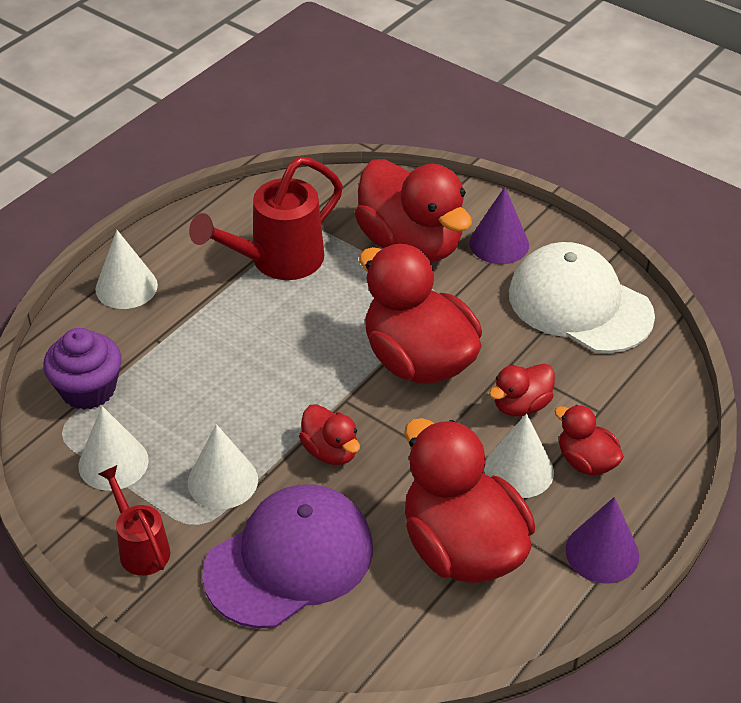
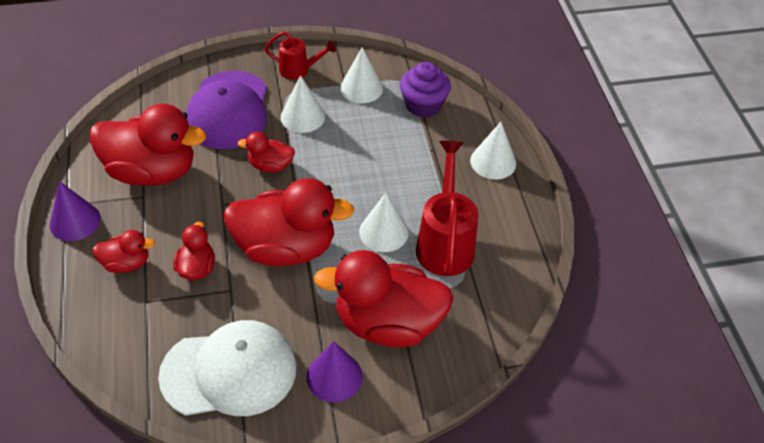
camera: 130 degrees right, 5 degrees up
(519, 470) = (161, 230): white cone -> white cone (383, 232)

